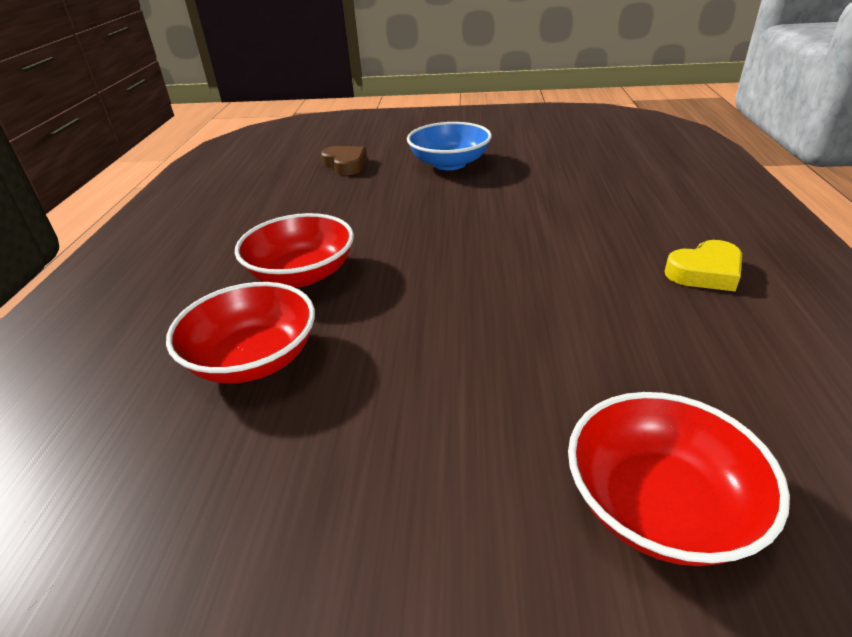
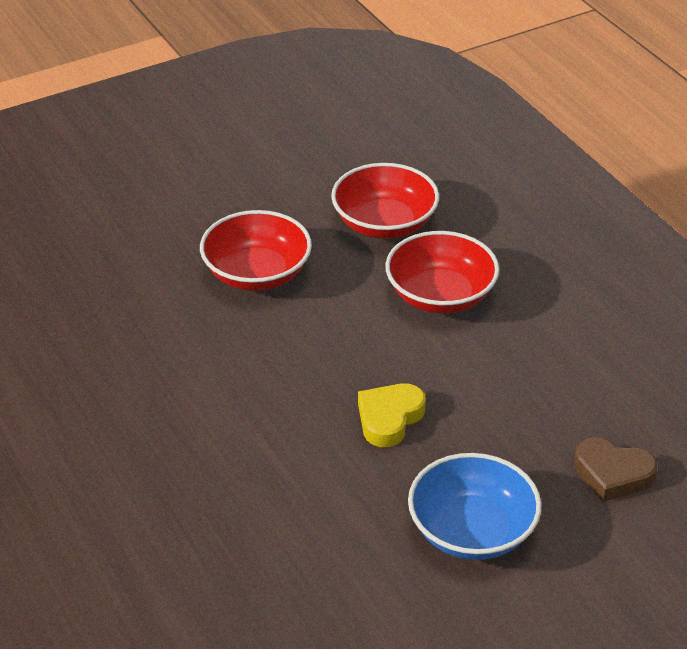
camera: 145 degrees right, 5 degrees up
(659, 505) = (84, 239): red bowl -> red bowl (257, 273)
(705, 272) = (81, 427): yellow heart -> yellow heart (389, 418)

